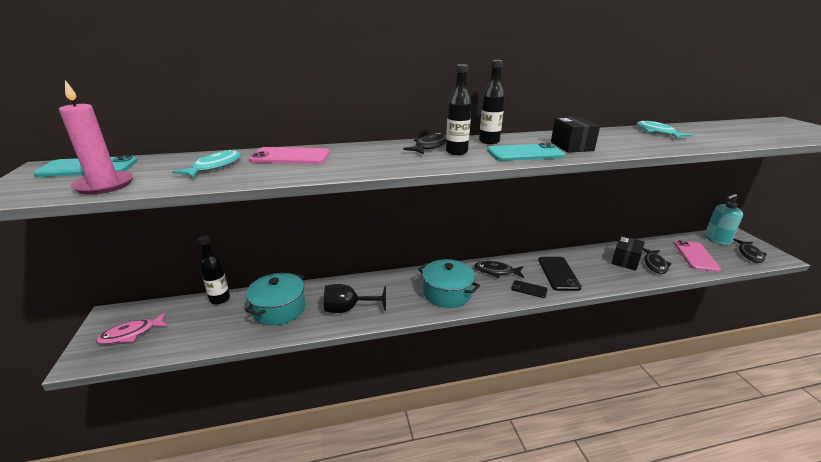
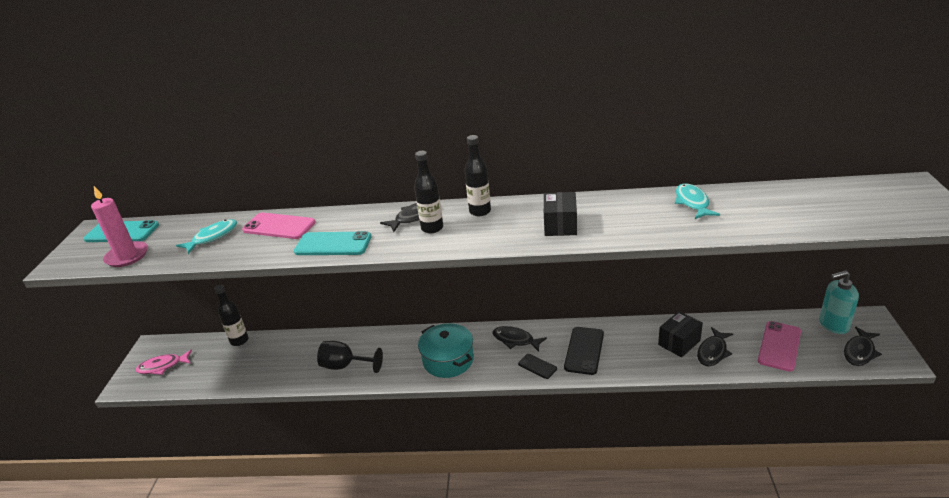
camera: 20 degrees right, 5 degrees up
(279, 309) = (285, 358): turquoise pot -> none
(525, 153) = (498, 235): turquoise phone -> turquoise phone (333, 244)

